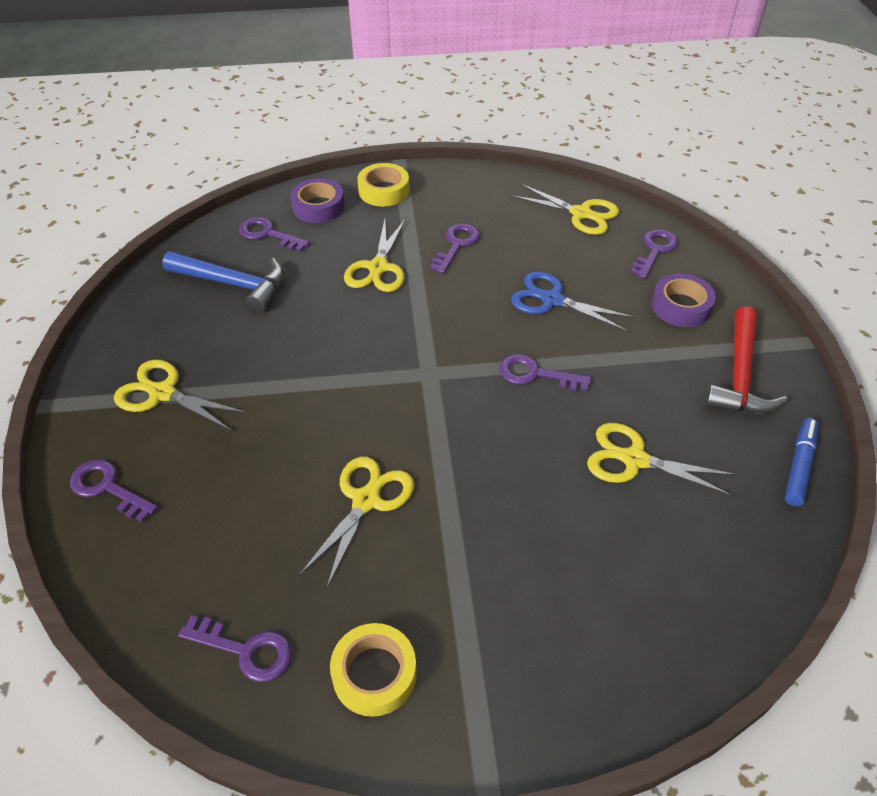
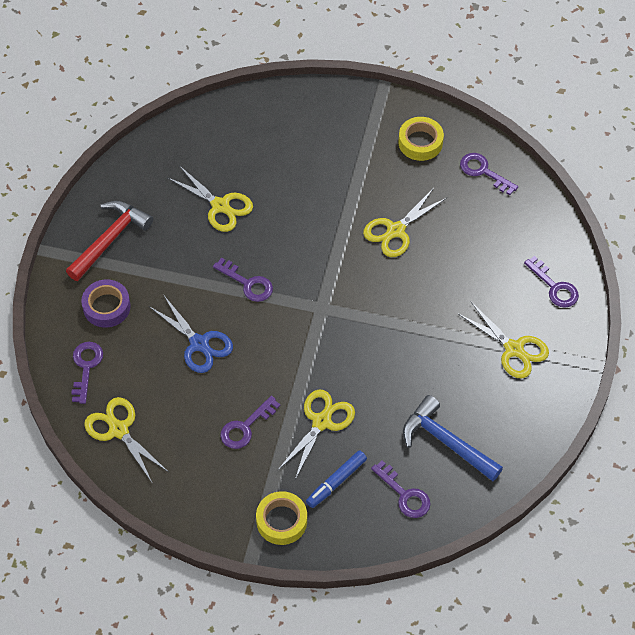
camera: 160 degrees left, 10 degrees up
(318, 207) = (350, 518): purple tape -> none
(655, 250) = (86, 367): purple key -> purple key turned 135 degrees clockwise
(799, 466) = (124, 172): blue marker -> blue marker (336, 482)

